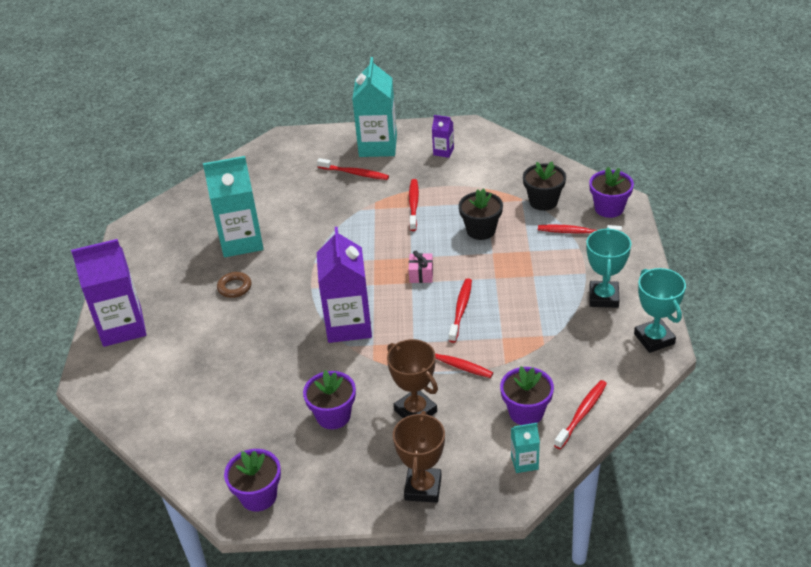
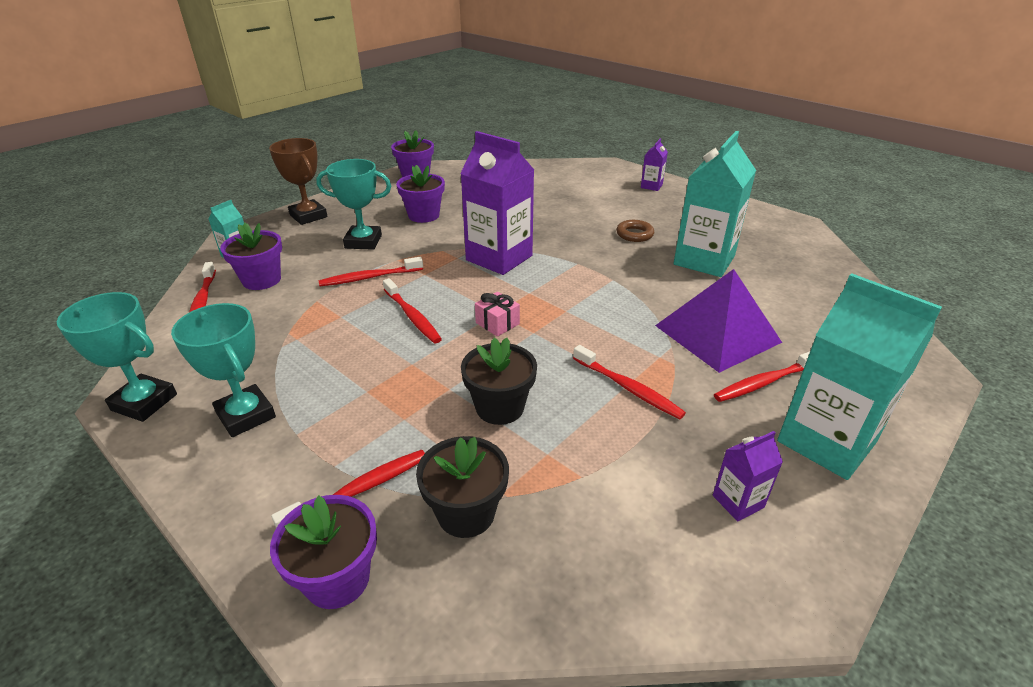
camera: 130 degrees right, 5 degrees down
(122, 327) = (651, 186): purple carton -> purple carton, size x0.46
(328, 201) = (717, 334): none -> purple pyramid
(415, 411) = (363, 242): brown trophy -> turquoise trophy

